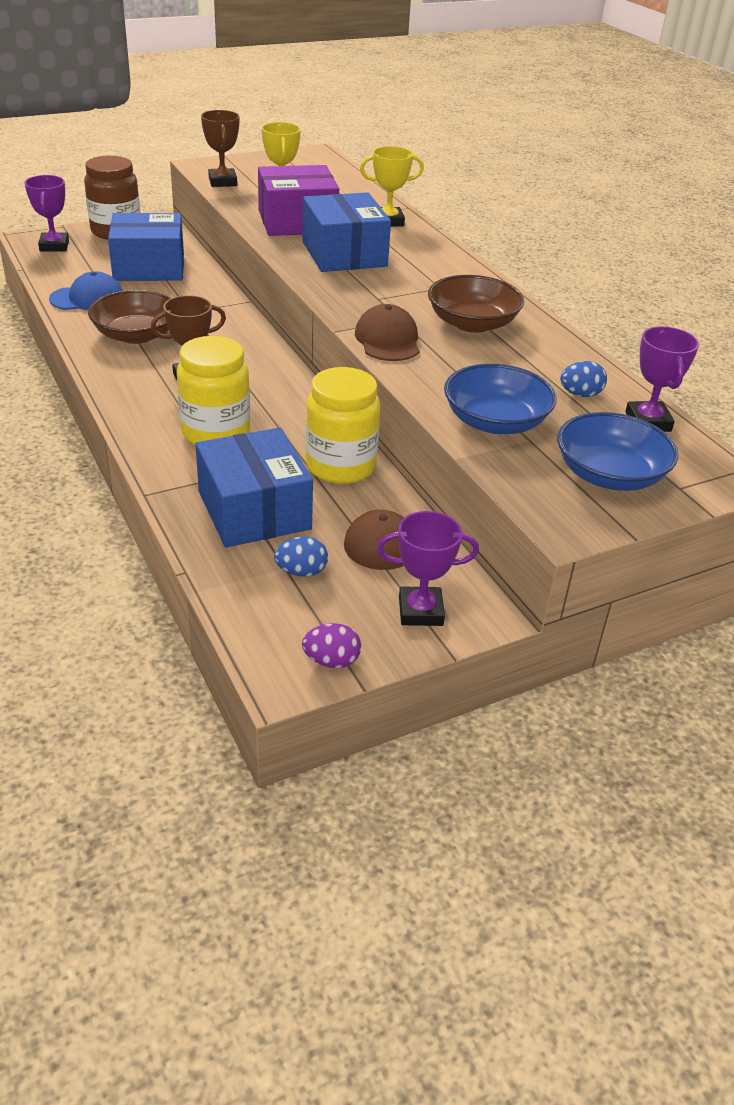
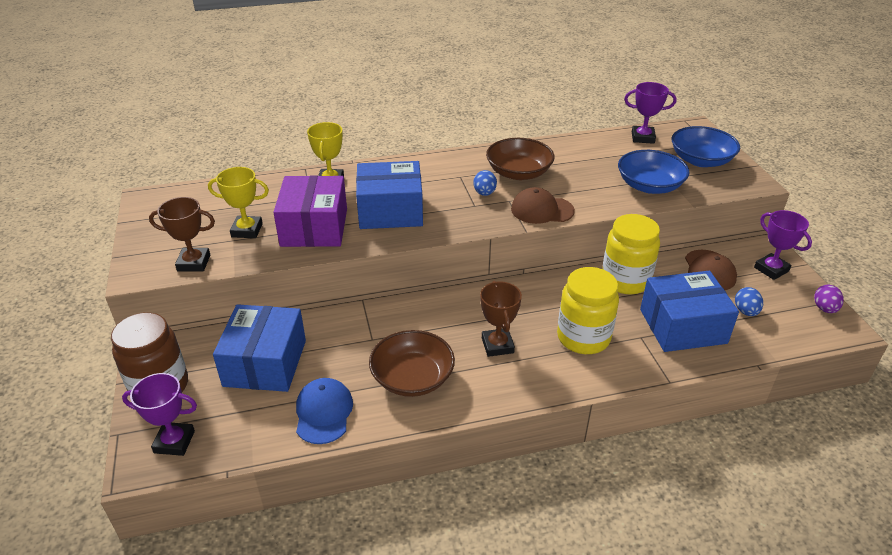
camera: 75 degrees left, 0 degrees up
(420, 611) = (771, 269): purple trophy -> purple trophy turned 45 degrees counterclockwise
(580, 394) = (613, 152): blue egg -> blue egg (484, 193)

